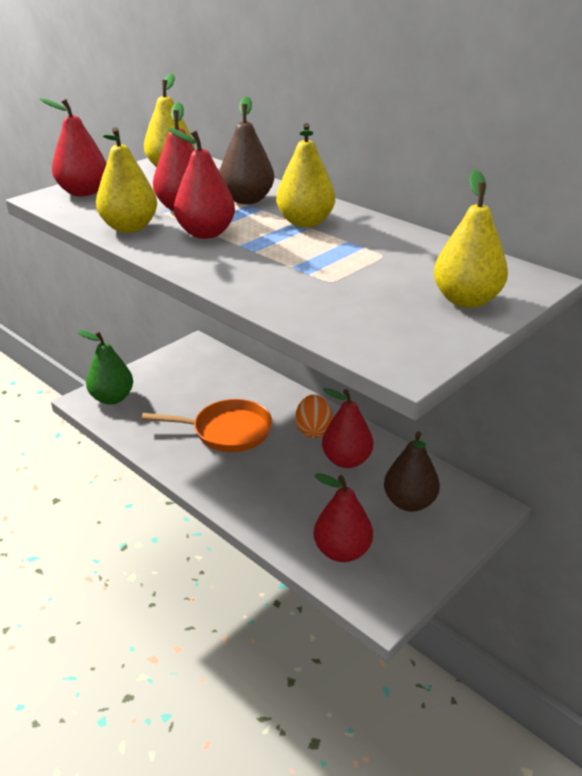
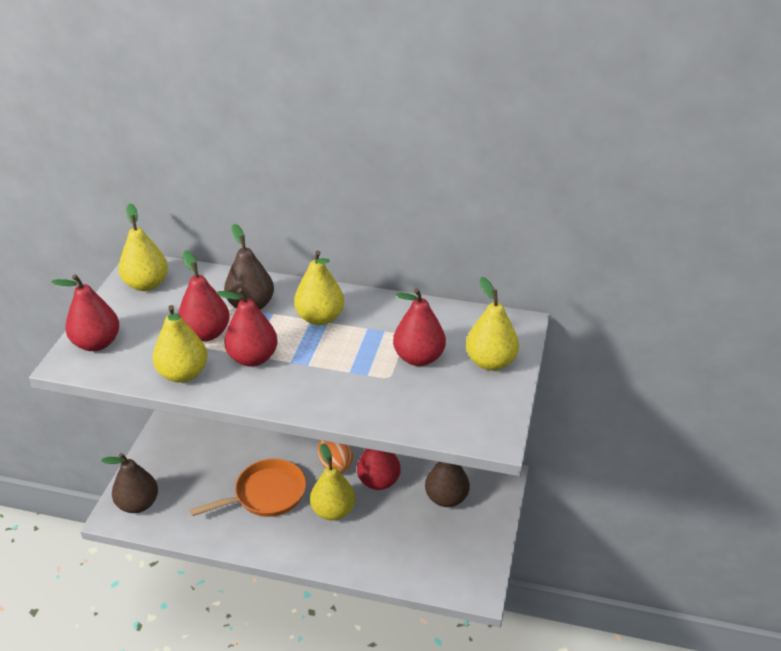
camera: 30 degrees left, 5 degrees up
(112, 398) = (138, 504): green pear -> brown pear
(280, 469) = (333, 511): none -> yellow pear
(342, 551) = (425, 560): red pear -> red pear (419, 358)

